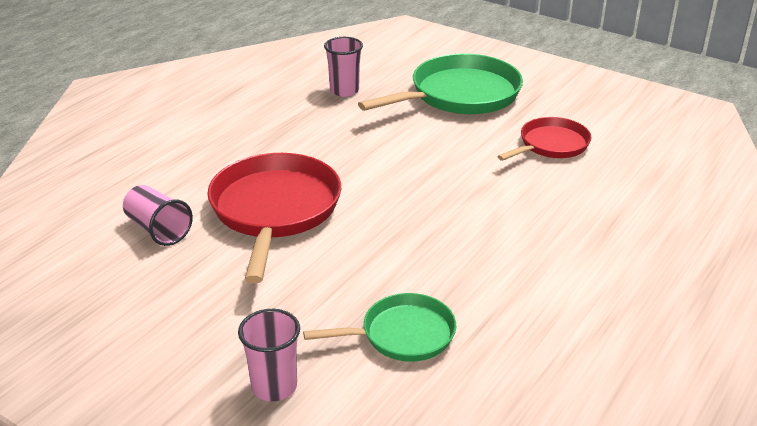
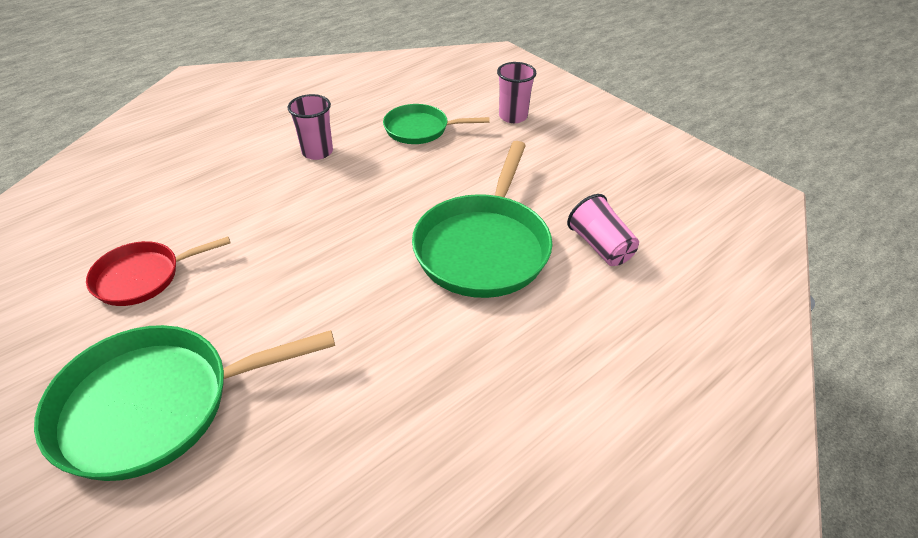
camera: 165 degrees left, 10 degrees up
(275, 210) = (484, 247): red pan -> green pan
(344, 90) = (316, 463): pink cup -> pink cup (317, 152)

